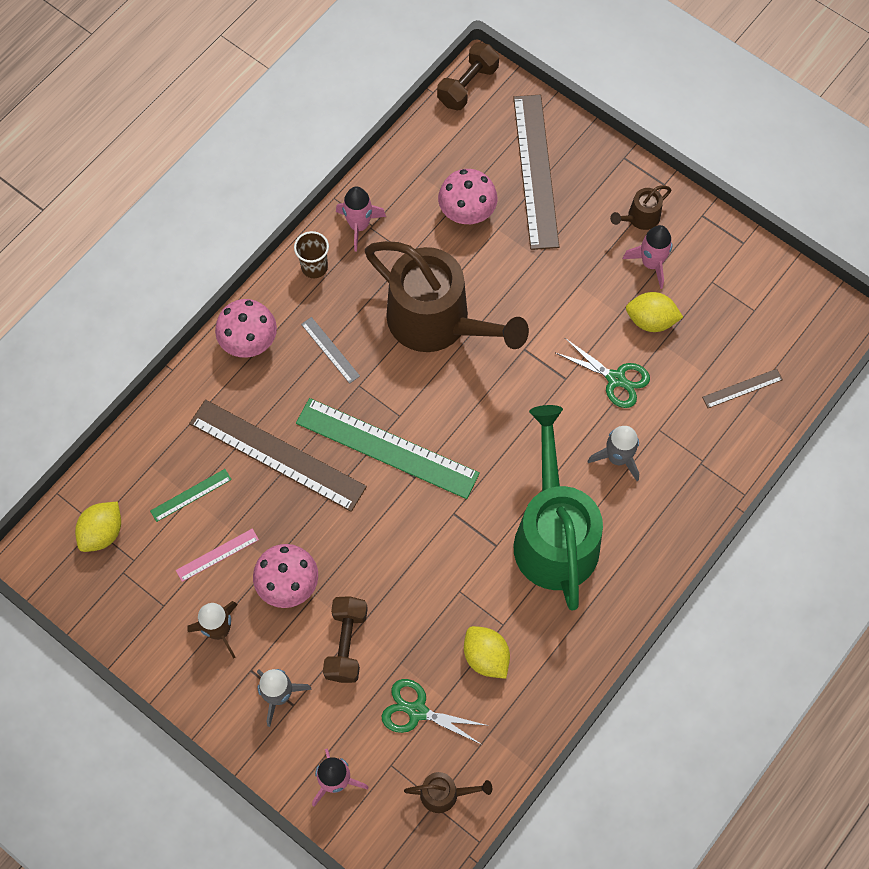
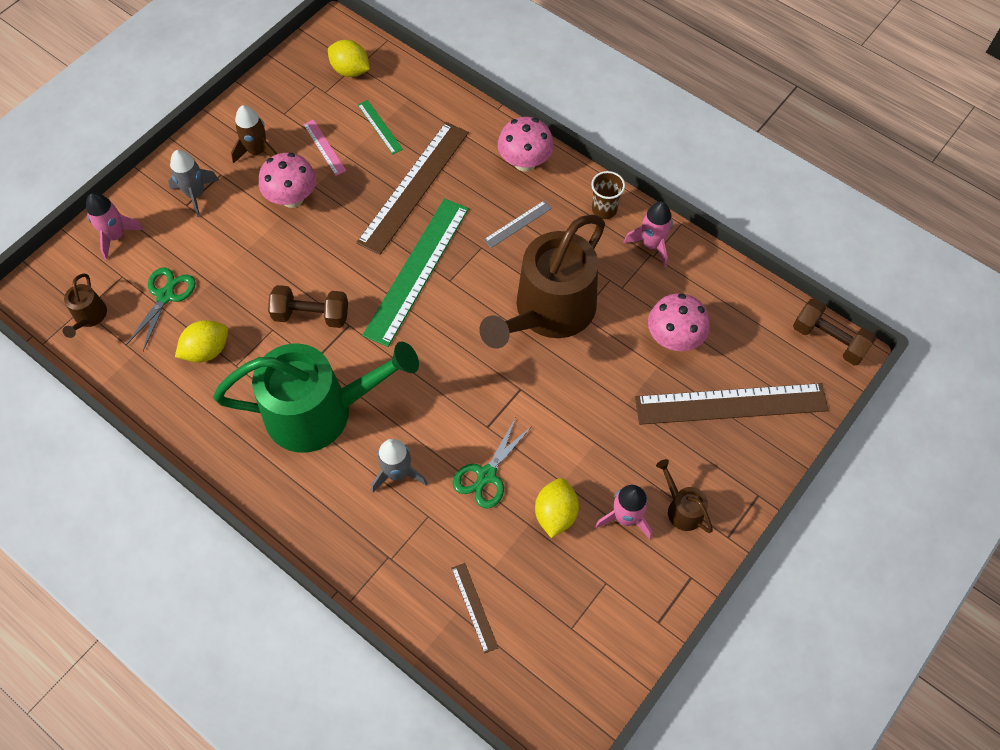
camera: 90 degrees right, 5 degrees down
(346, 644) = (234, 242): brown dumbbell -> brown dumbbell (311, 315)

